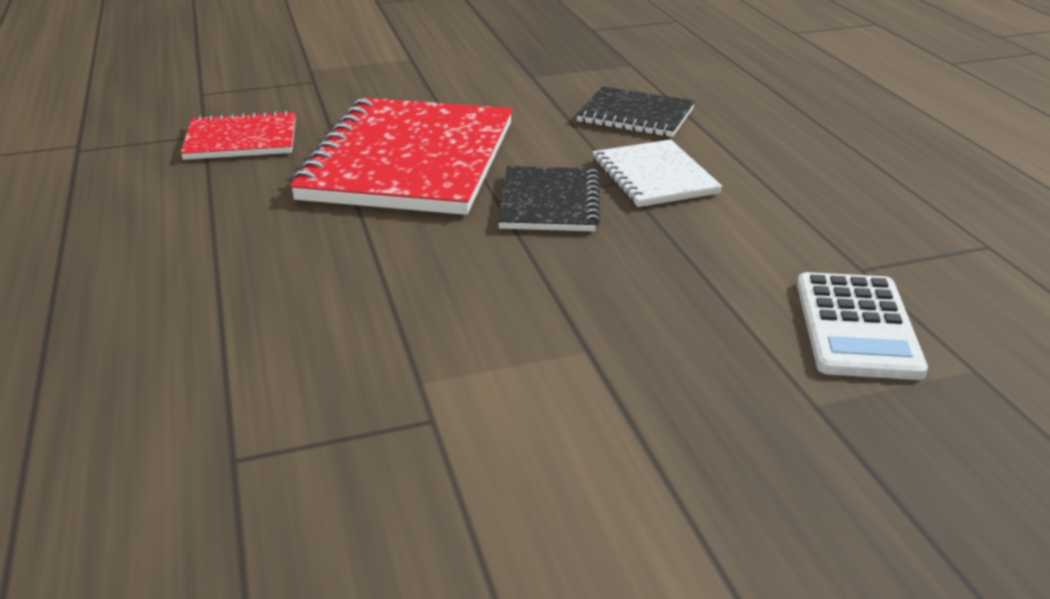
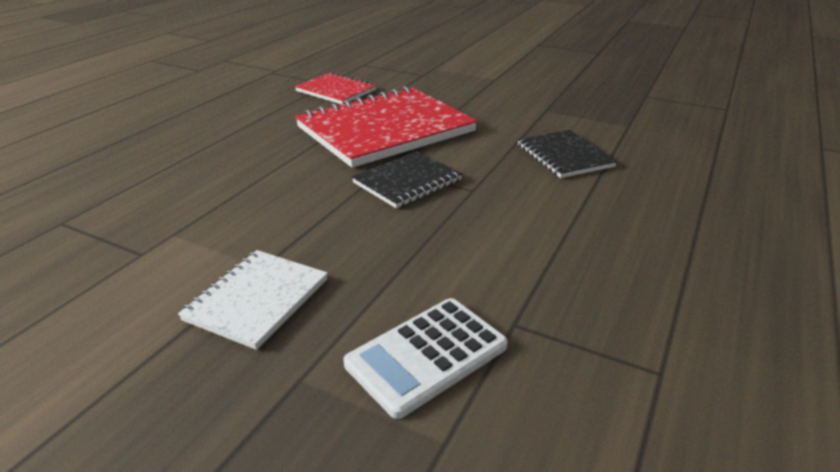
camera: 45 degrees right, 0 degrees up
(654, 177) = (497, 196): white notebook -> white notebook (257, 299)

